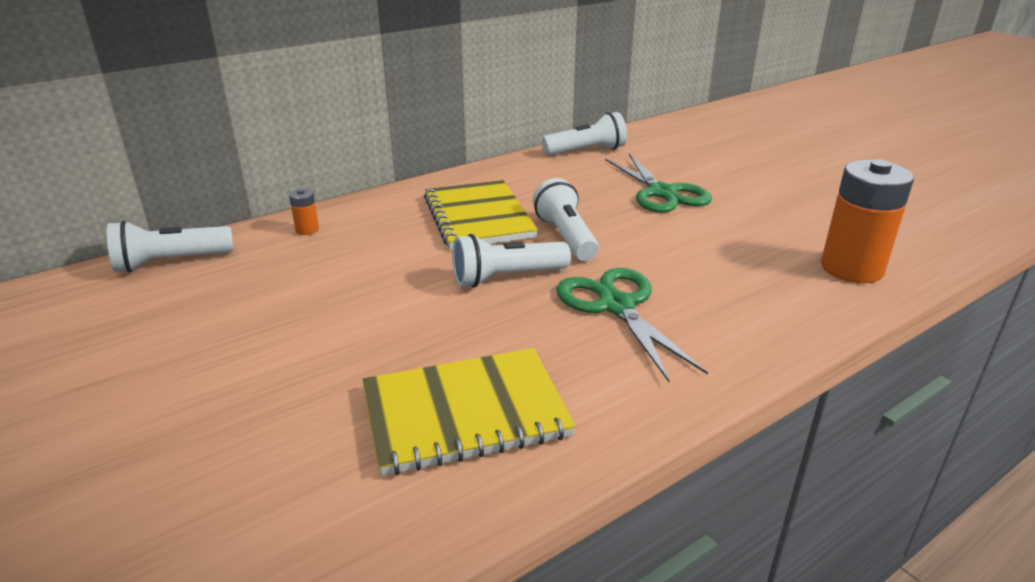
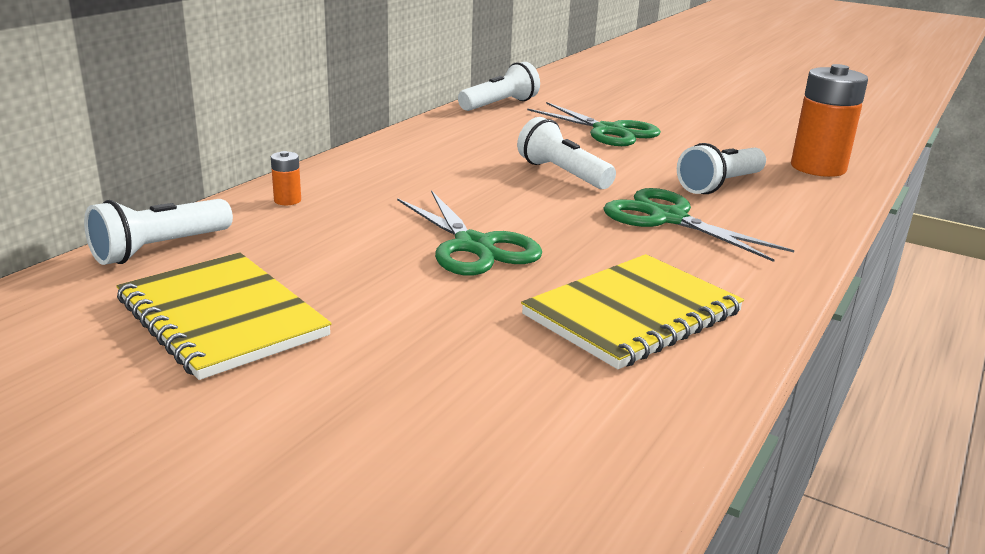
camera: 25 degrees left, 5 degrees down
(404, 304) = (474, 246): none -> green scissors
(478, 217) = (459, 169): yellow notebook -> yellow notebook (221, 317)
(506, 278) = (546, 212): white flashlight -> white flashlight (720, 185)

